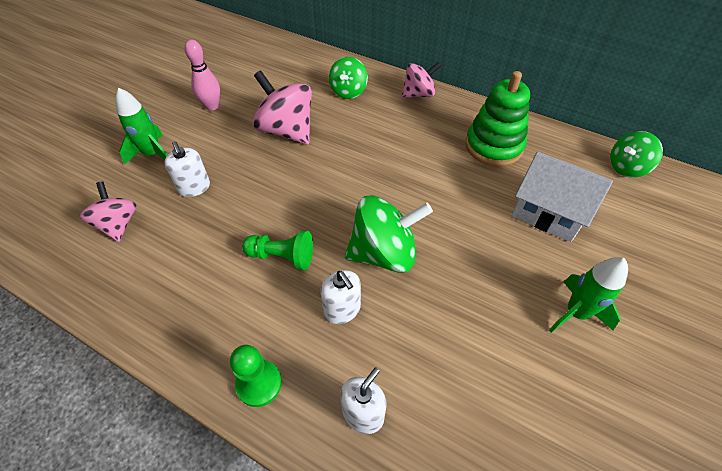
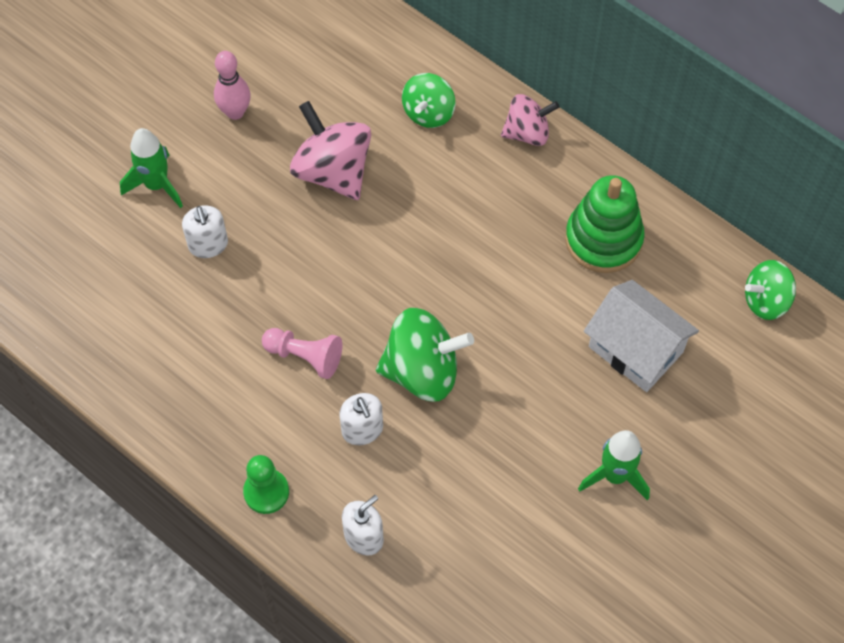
camera: 10 degrees right, 10 degrees up
(118, 224) = (118, 283): pink spinning top -> none
(282, 257) = (305, 356): green pawn -> pink pawn

